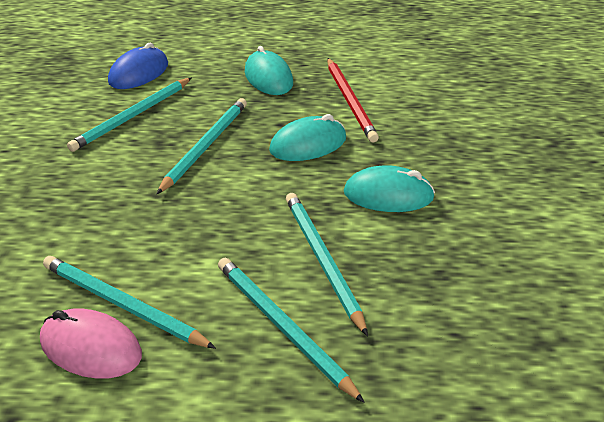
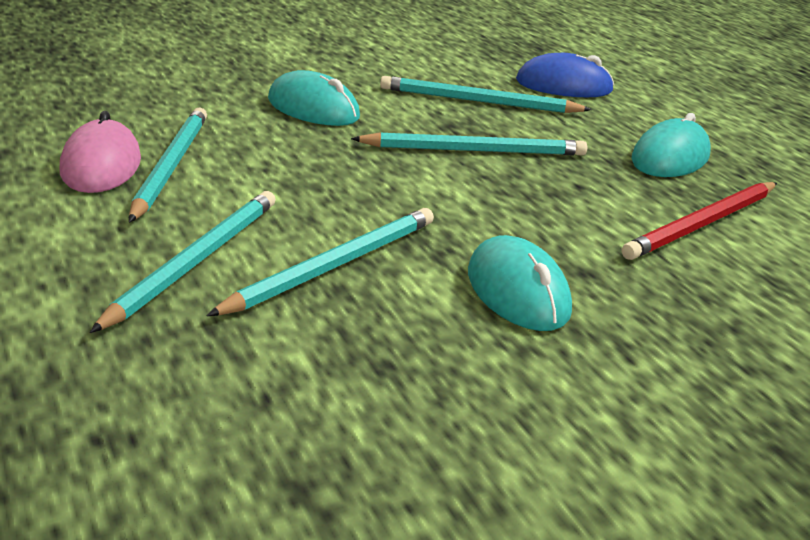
camera: 60 degrees right, 10 degrees down
(308, 144) = (559, 212): turquoise mouse -> turquoise mouse (313, 108)

